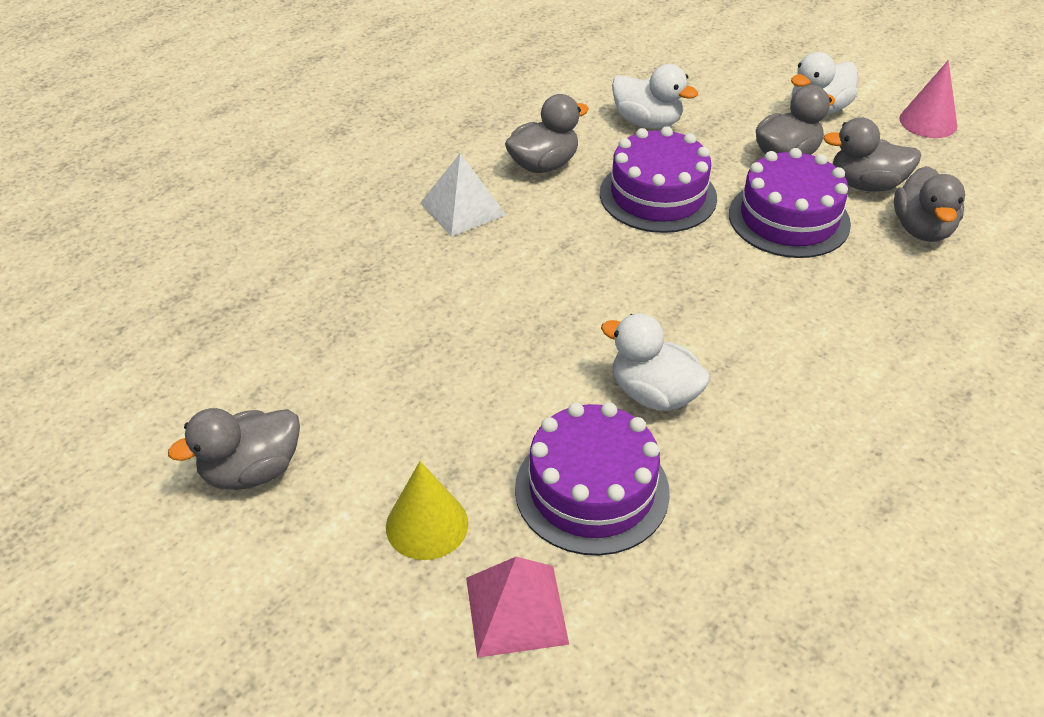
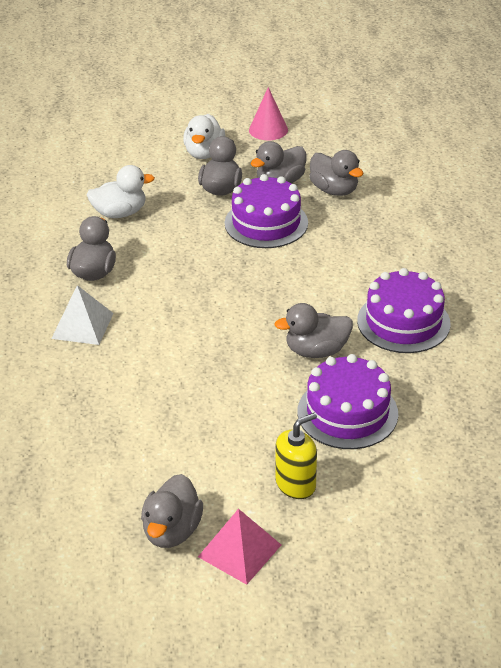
camera: 45 degrees left, 5 degrees down
(427, 525) = (296, 484): yellow cone -> yellow soap dispenser
(516, 610) = (385, 485): pink pyramid -> pink pyramid (239, 550)
(653, 394) = (316, 351): white duck -> grey duck
(658, 195) = (183, 251): purple cake -> purple cake (403, 322)

